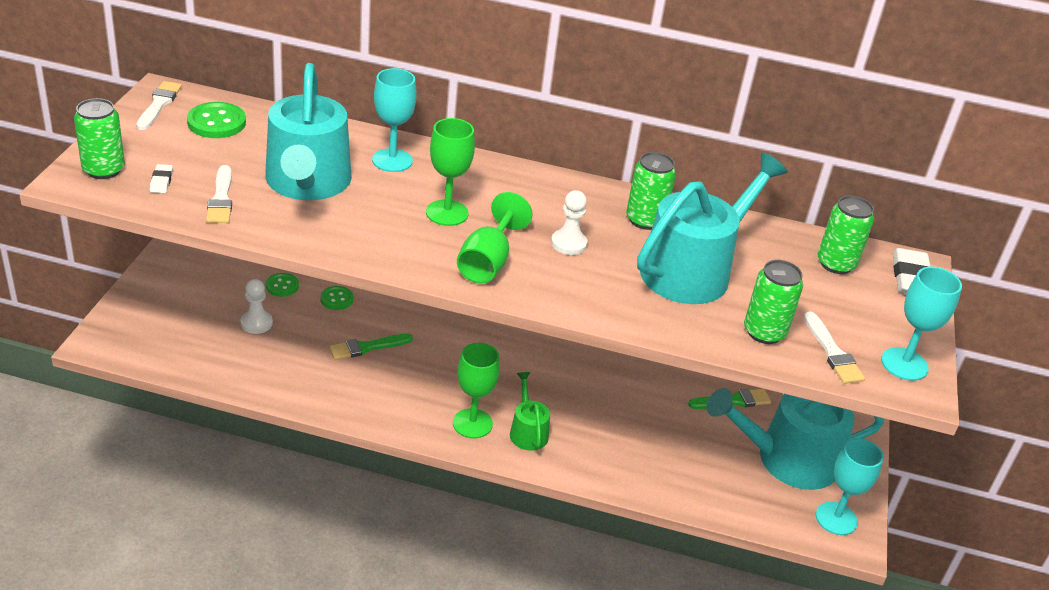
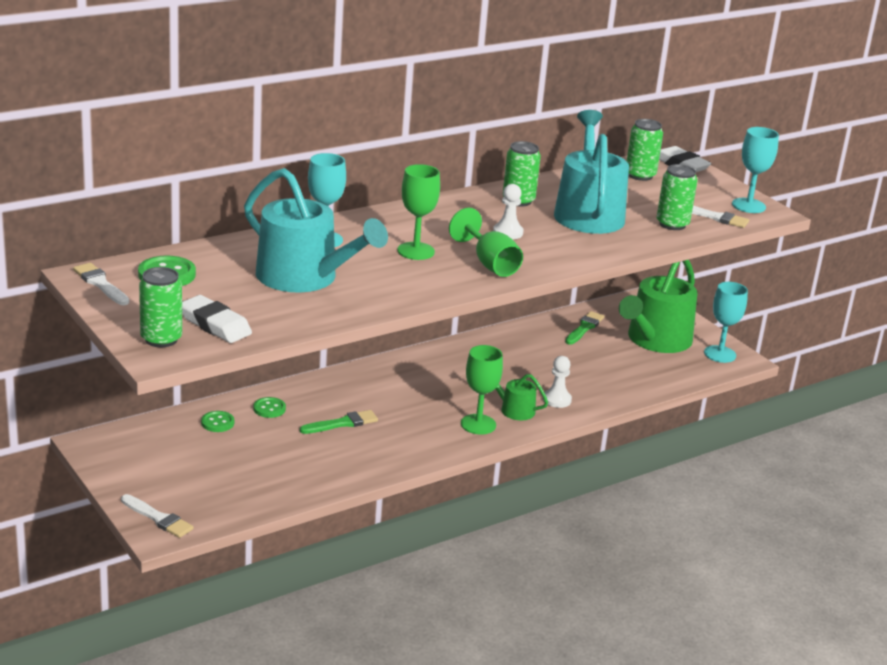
camera: 45 degrees left, 10 degrees down
(161, 181) = (215, 325): white eraser -> white eraser, size x1.98
(221, 198) = (274, 313): white brush -> white brush (158, 518)
(256, 323) = (245, 454): white pawn -> white pawn (557, 400)
(367, 347) = (342, 423): green brush -> green brush turned 135 degrees counterclockwise
(788, 459) = (655, 340): turquoise watering can -> green watering can

